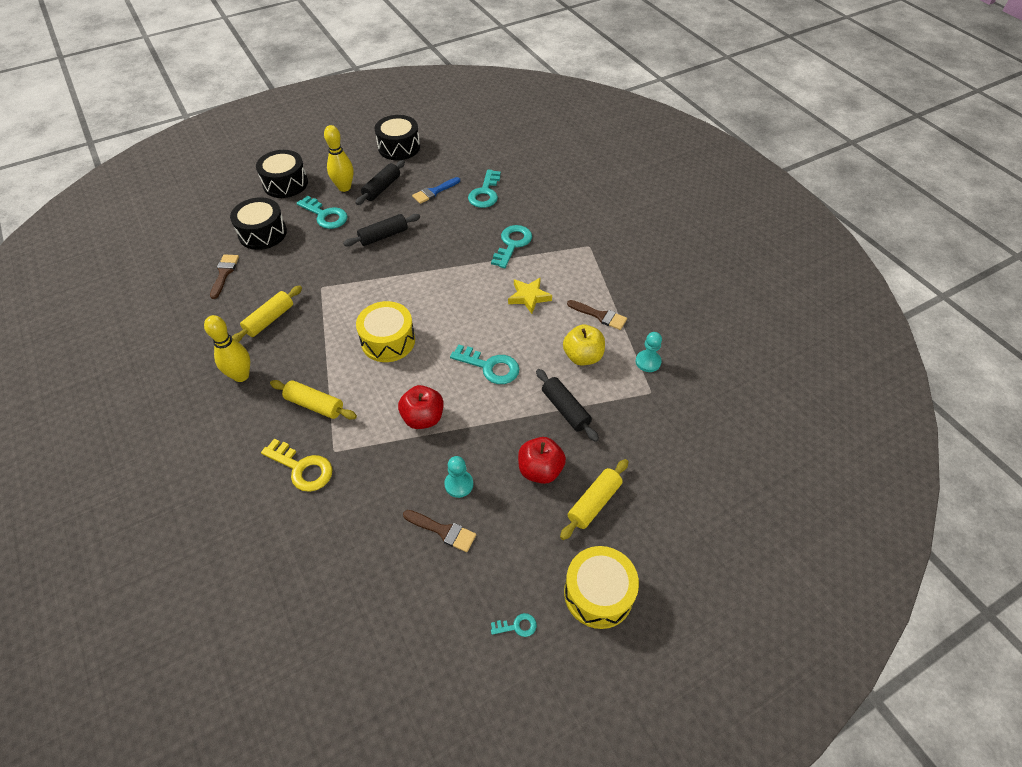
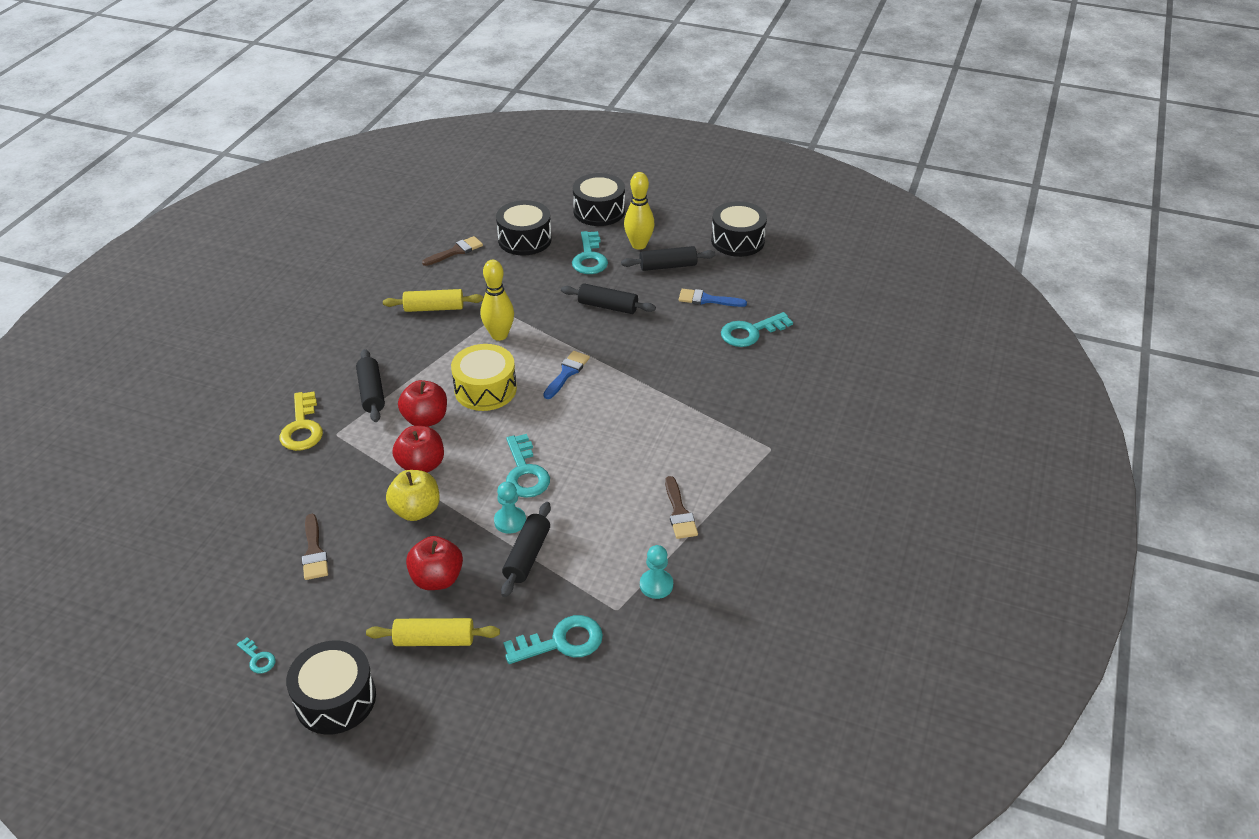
camera: 50 degrees right, 10 degrees down
(241, 375) = (360, 333): yellow bowling pin -> yellow bowling pin (499, 335)
(315, 405) = (372, 392): yellow rolling pin -> black rolling pin
(379, 390) = (425, 419): none -> red apple
(422, 292) = (567, 373): none -> blue brush
(459, 484) = (371, 532): turquoise pawn -> turquoise pawn (510, 521)
(512, 244) = (703, 393): turquoise key -> turquoise key (561, 642)
(529, 297) = (644, 446): yellow star -> none
(582, 356) = (608, 530): yellow apple -> yellow apple (416, 510)
(598, 593) = (335, 699): yellow drum -> black drum

